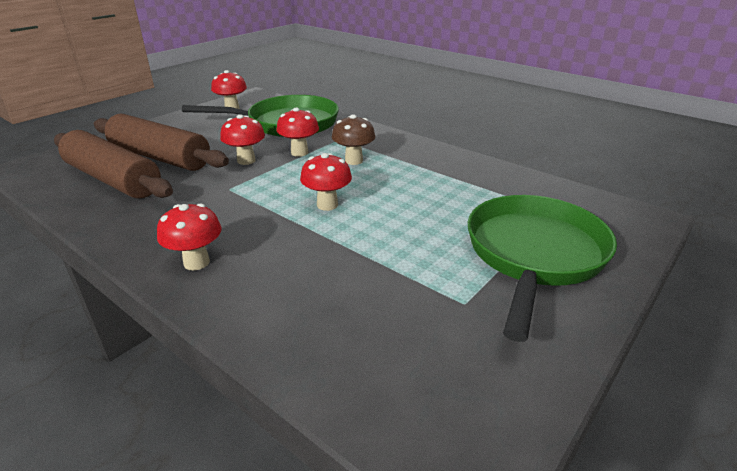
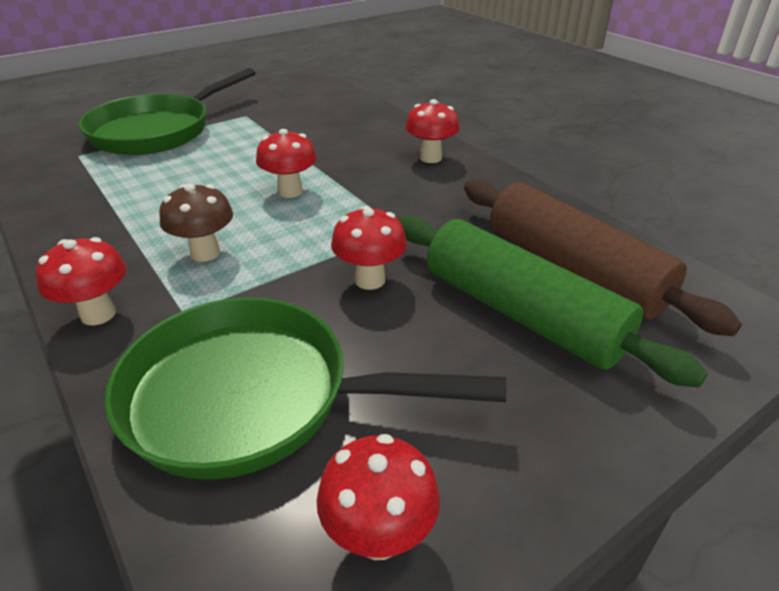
camera: 165 degrees left, 5 degrees up
(160, 157) = (521, 313): brown rolling pin -> green rolling pin
(299, 152) = (276, 286): red mushroom -> red mushroom (98, 314)

